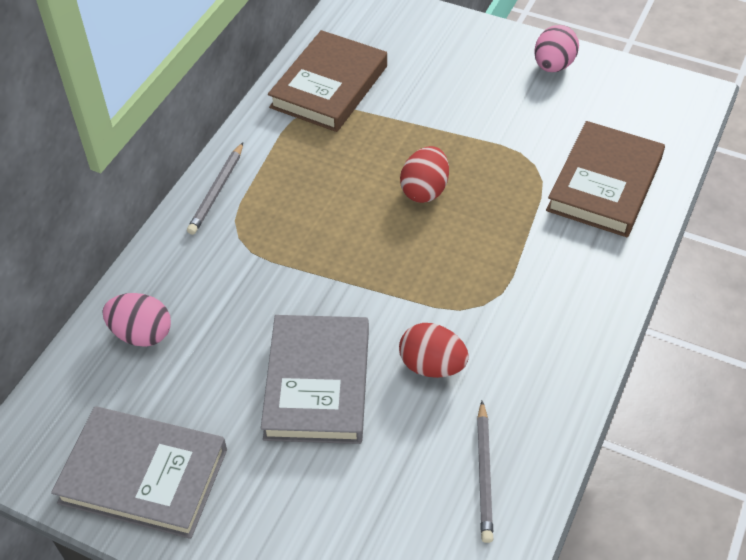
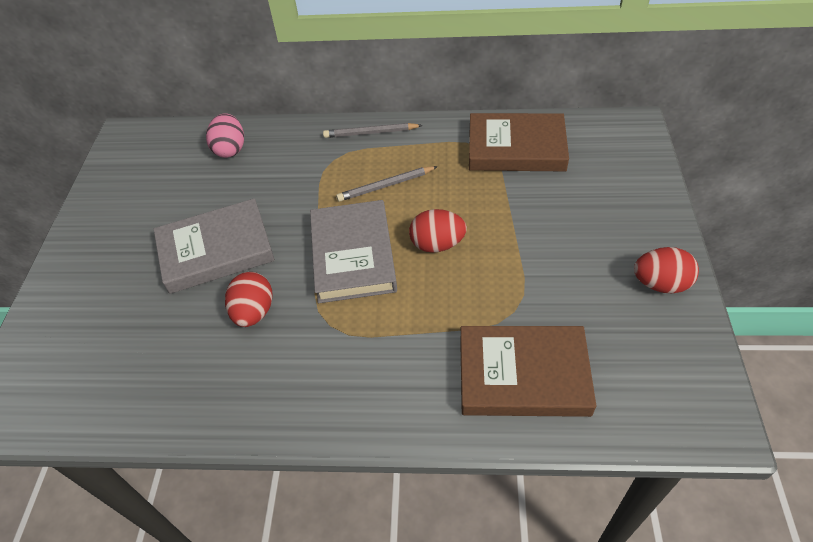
camera: 70 degrees right, 0 degrees up
(144, 476) = (121, 194): grey book -> grey book (353, 255)
(484, 474) = (158, 381): grey pencil -> grey pencil (385, 186)
(553, 66) = (660, 284): pink egg -> red egg

